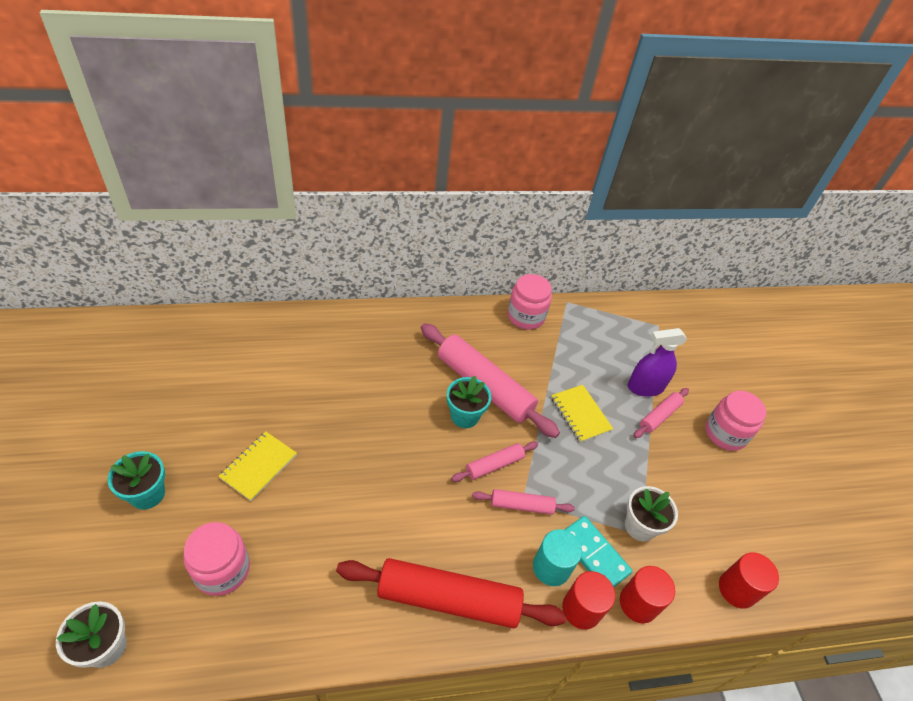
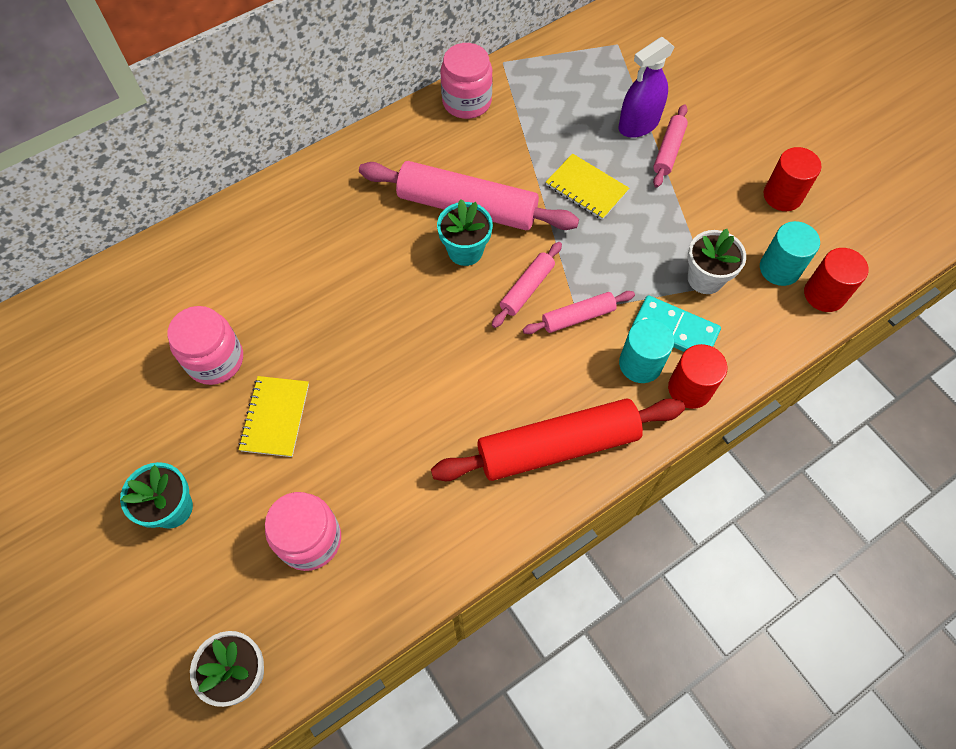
camera: 20 degrees left, 15 degrees up
(638, 603) = (740, 355): red cylinder -> red cylinder (782, 196)
(707, 549) = (779, 268): none -> turquoise cylinder
(725, 433) = (743, 137): pink jar -> pink jar (215, 360)

